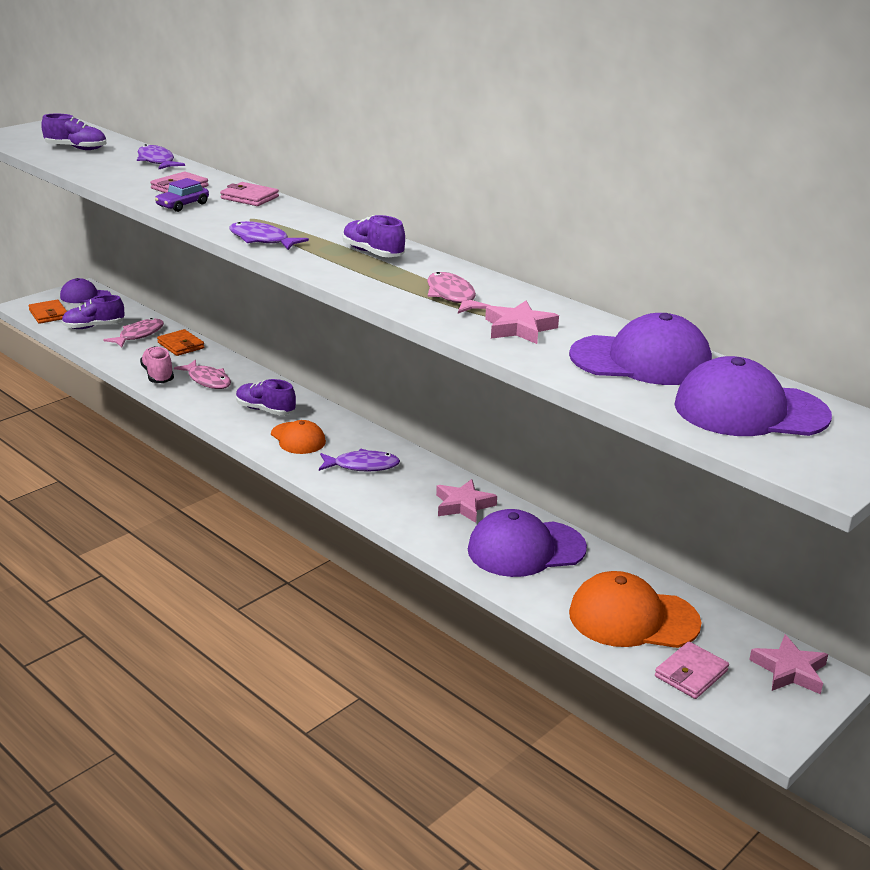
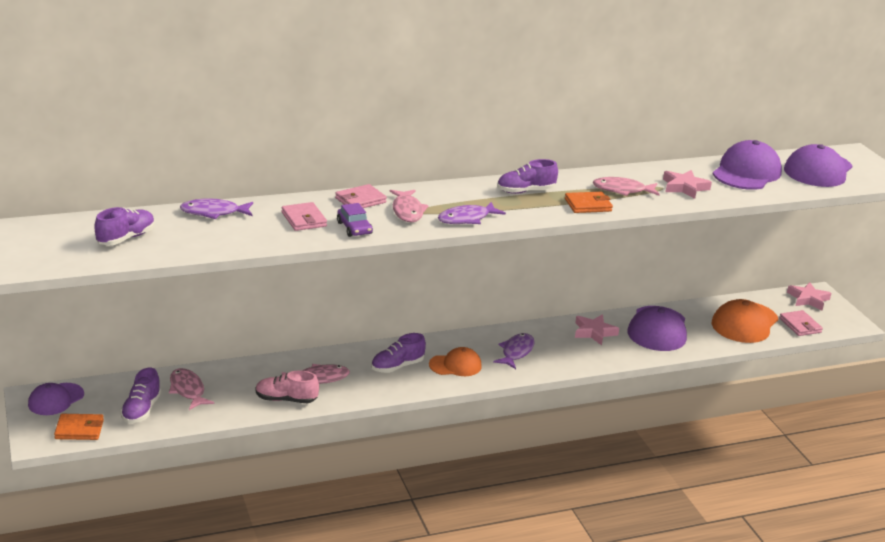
camera: 65 degrees left, 0 degrees up
(181, 345) = (234, 374): orange wallet -> orange wallet (588, 205)
(248, 216) = (407, 211): none -> pink fish

